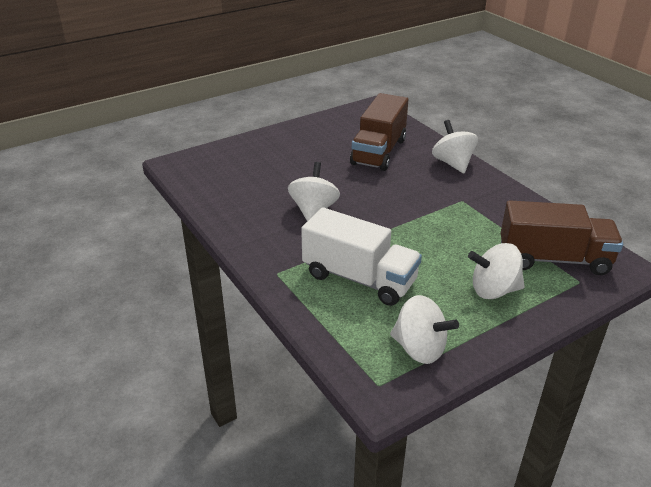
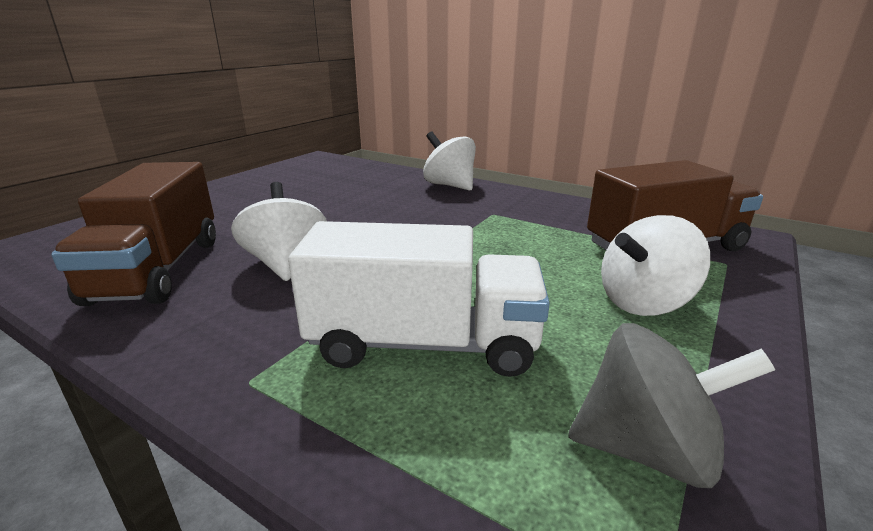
camera: 25 degrees left, 10 degrees down
(379, 152) = (350, 189): brown truck -> brown truck (158, 269)
(419, 349) = (647, 449): white spinning top -> grey spinning top

